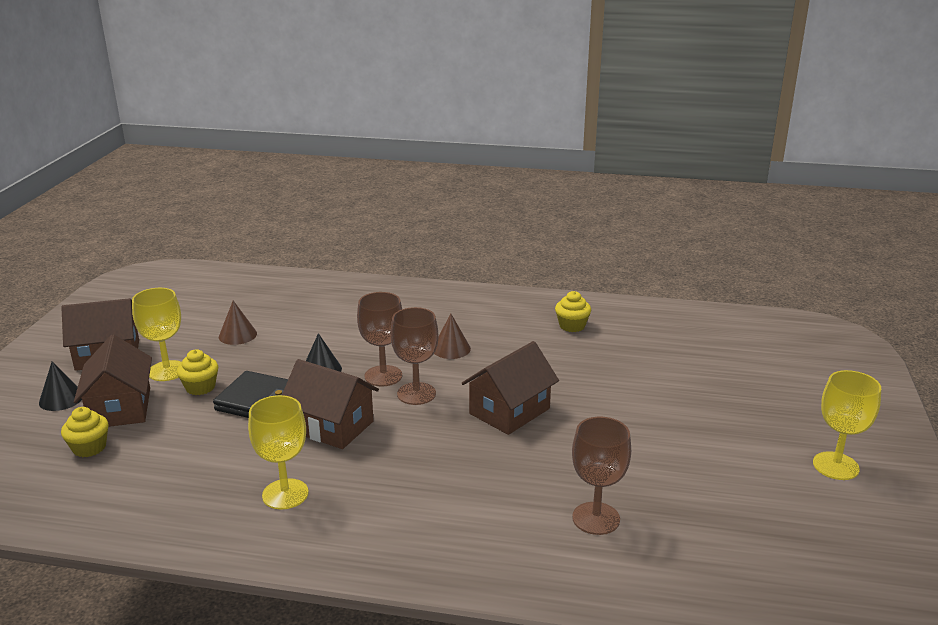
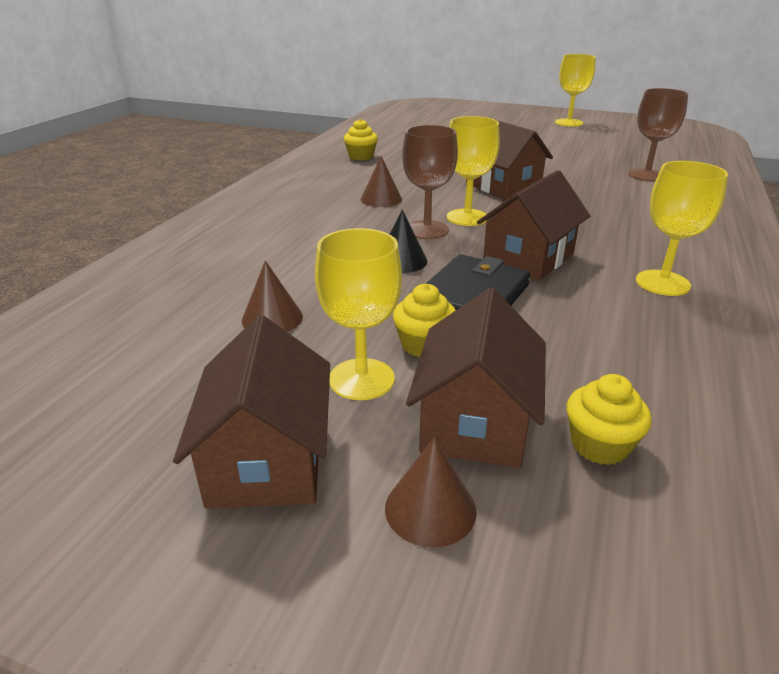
camera: 80 degrees left, 5 degrees up
(61, 399) = (430, 509): black cone -> brown cone
(120, 408) = (475, 421): brown house -> brown house turned 75 degrees counterclockwise
(416, 394) = (467, 217): brown goblet -> yellow goblet

